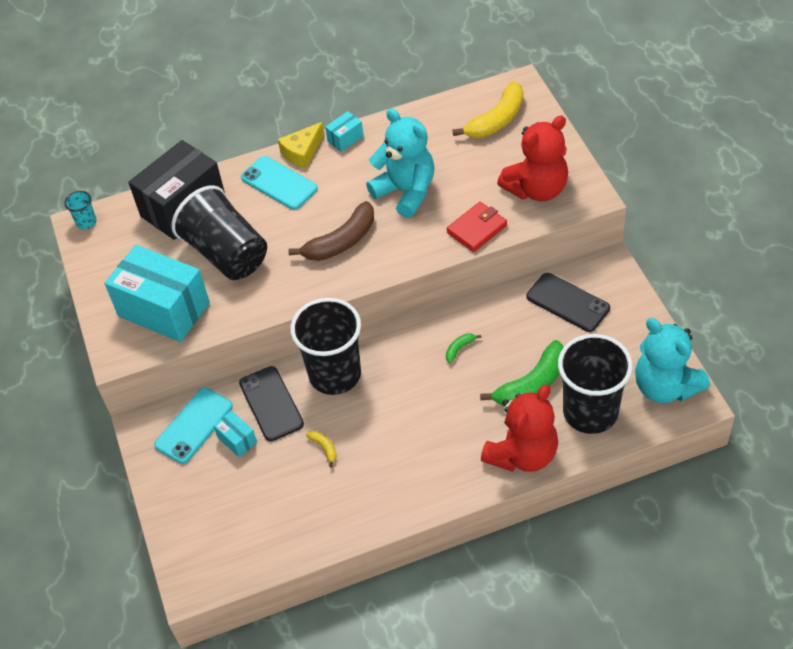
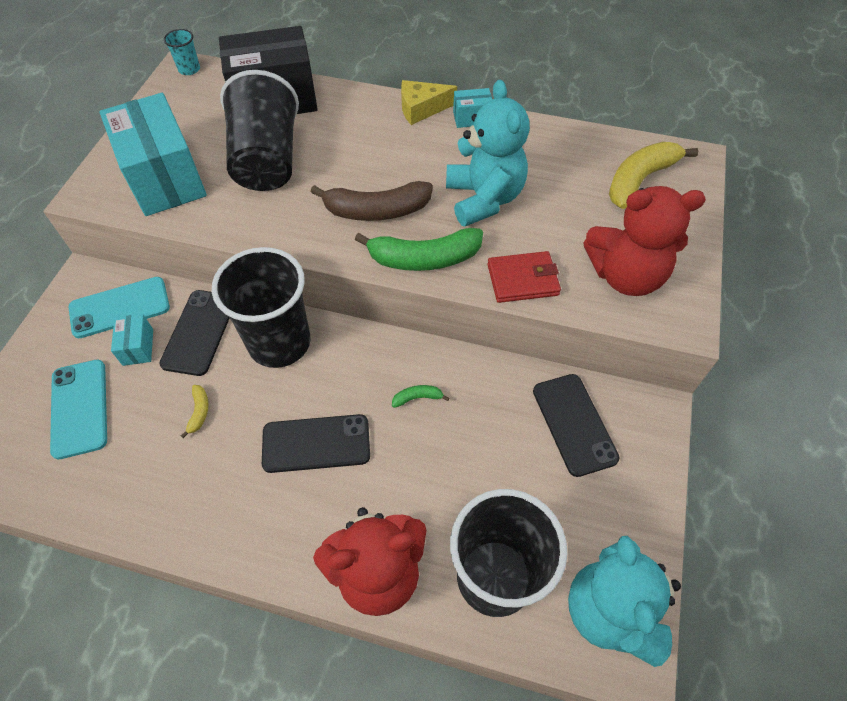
camera: 30 degrees right, 5 degrees up
(279, 183) = (374, 124): turquoise phone -> turquoise phone (79, 408)
(420, 415) = (316, 443): none -> black phone
(496, 120) = (640, 180): yellow banana -> yellow banana turned 150 degrees clockwise
(531, 384) = (458, 492): green banana -> green banana (424, 258)

